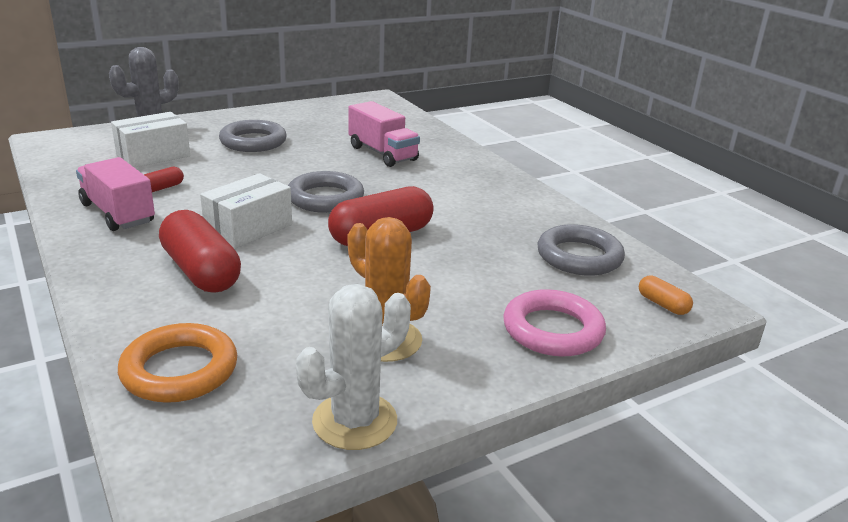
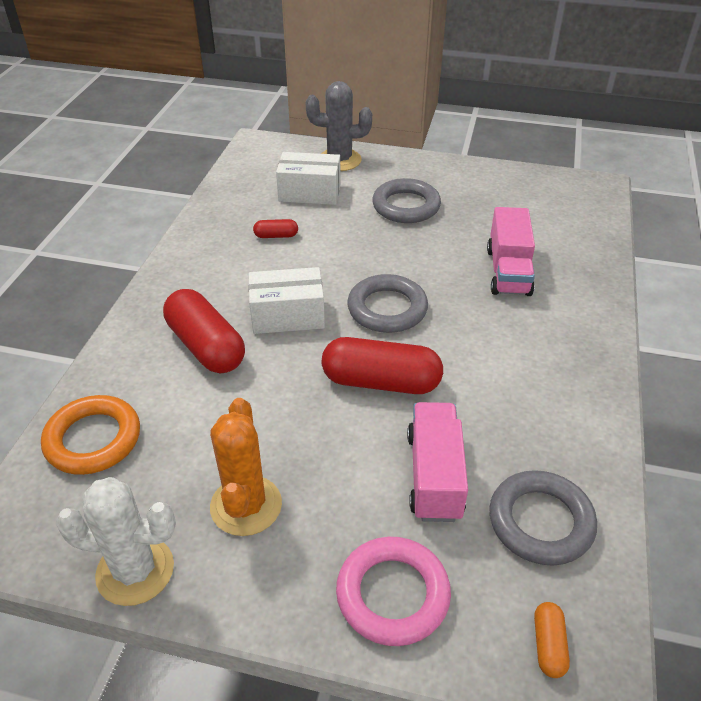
camera: 45 degrees right, 15 degrees up
(118, 213) = (219, 251): pink truck -> pink truck (434, 475)
(201, 271) = (206, 346): red capsule -> red capsule turned 45 degrees counterclockwise

